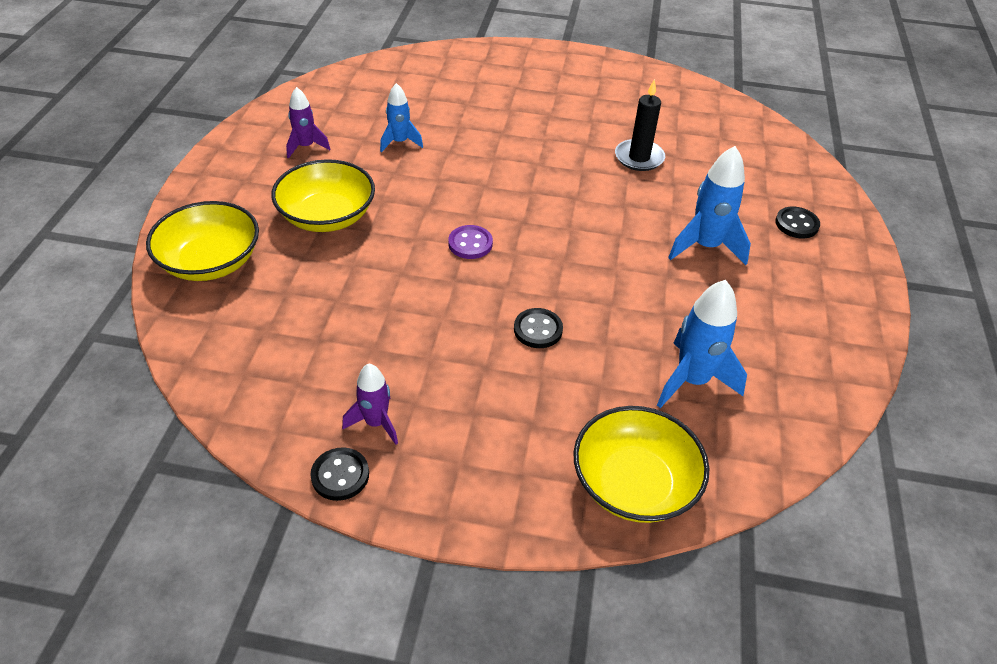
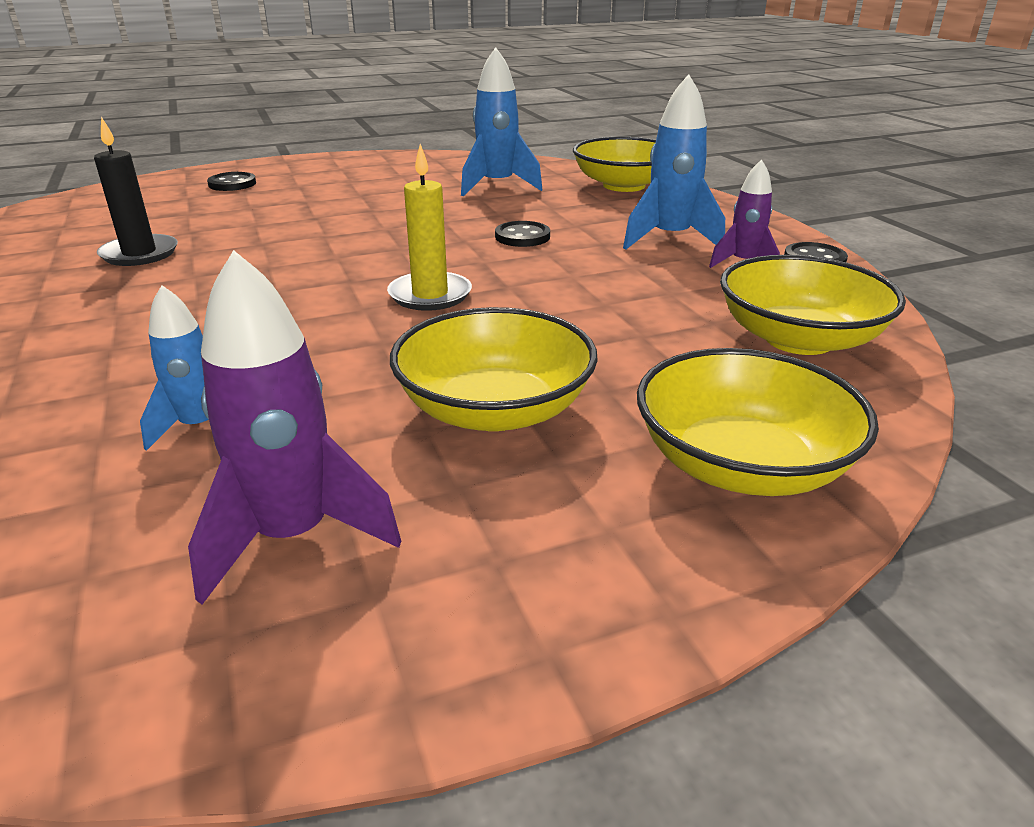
camera: 120 degrees left, 15 degrees down
(262, 361) = (798, 339): none -> yellow bowl
(306, 147) = (294, 536): purple rocket -> purple rocket, size x1.61
(470, 244) = (430, 295): purple button -> yellow candle
(705, 246) = (306, 205): blue rocket -> blue rocket (670, 239)

